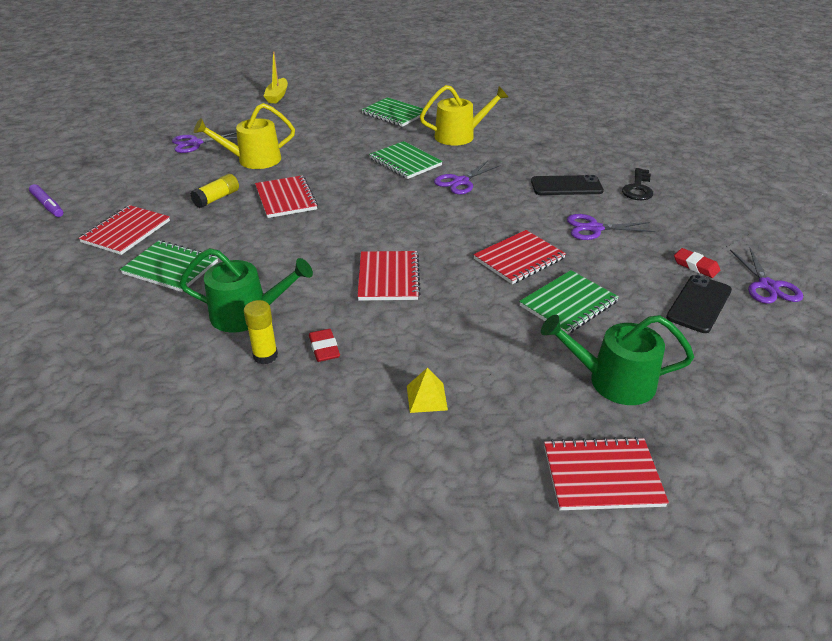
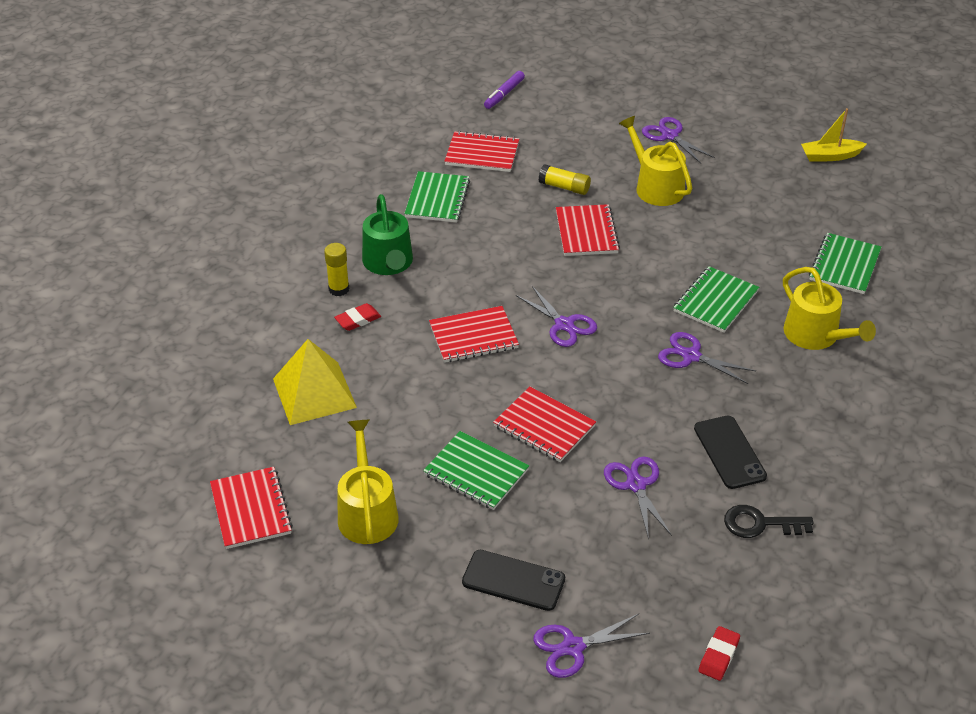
camera: 75 degrees right, 5 degrees up
(286, 198) = (586, 232): red notebook -> red notebook turned 60 degrees counterclockwise
(397, 228) = (564, 325): none -> purple scissors
(427, 397) = (314, 393): yellow pyramid -> yellow pyramid, size x2.12
(613, 381) = (367, 512): green watering can -> yellow watering can
(695, 266) = (590, 580): red eraser -> red eraser (718, 656)

